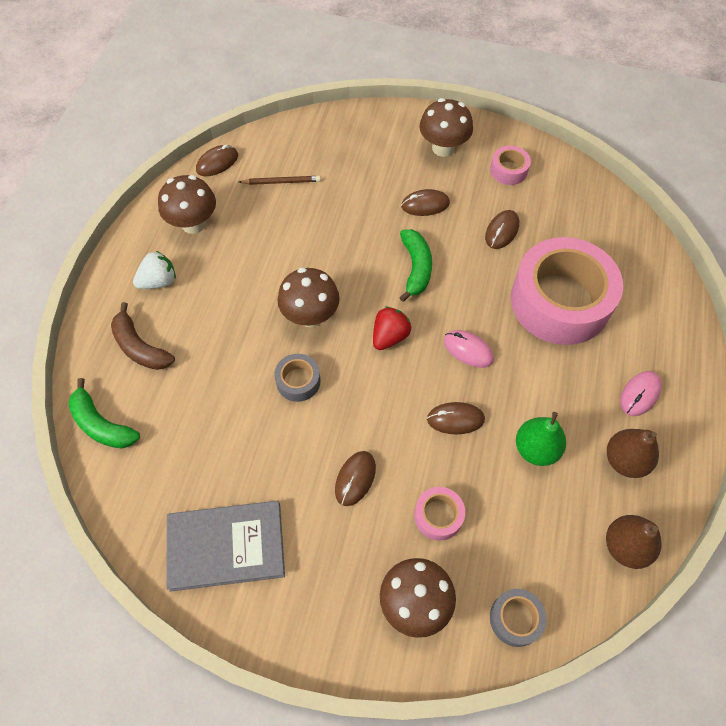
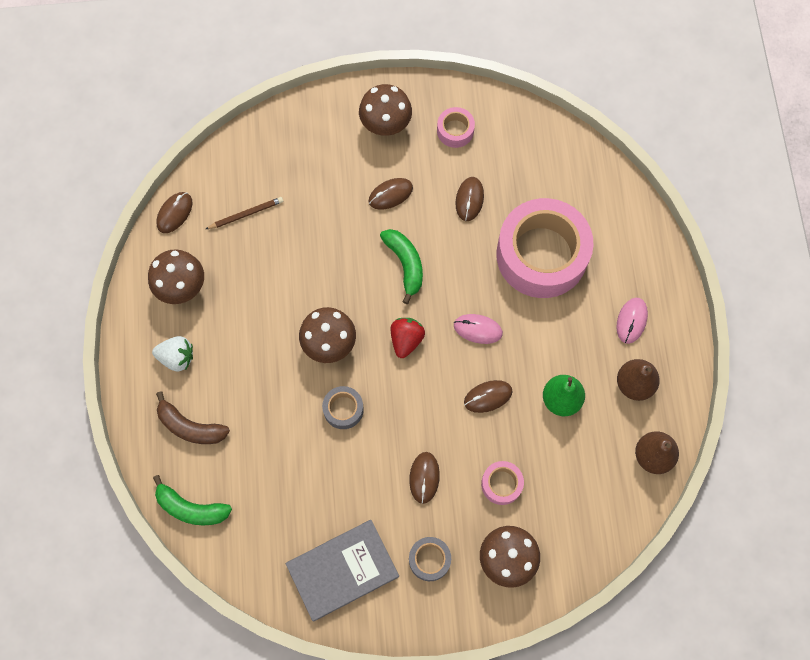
camera: 20 degrees left, 10 degrees up
(159, 281) = (177, 357): white strawberry -> white strawberry turned 60 degrees clockwise
(515, 619) = (586, 543): grey tape -> grey tape (429, 560)

